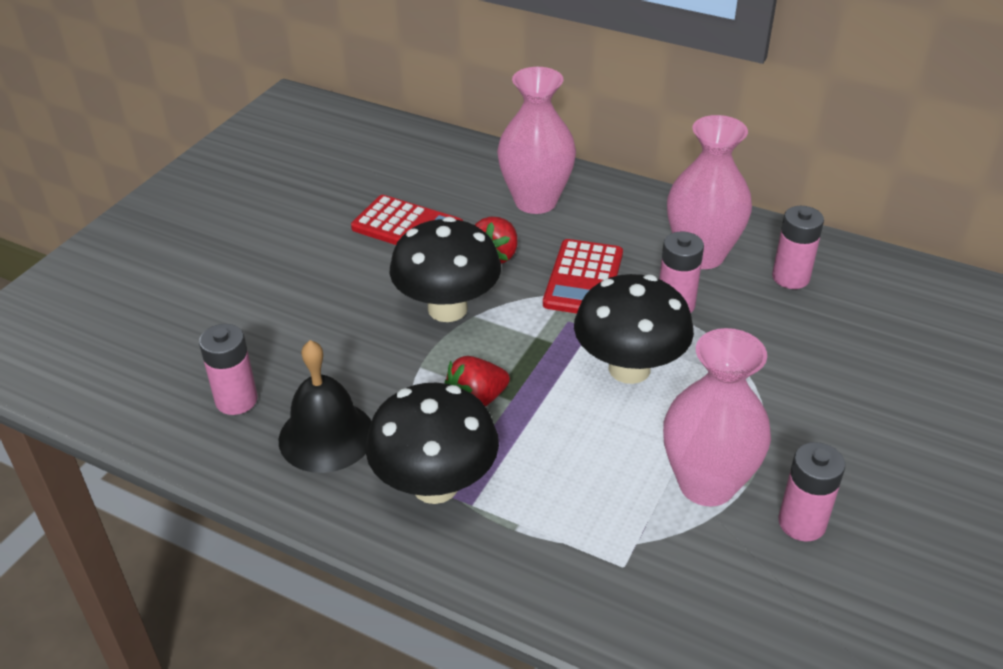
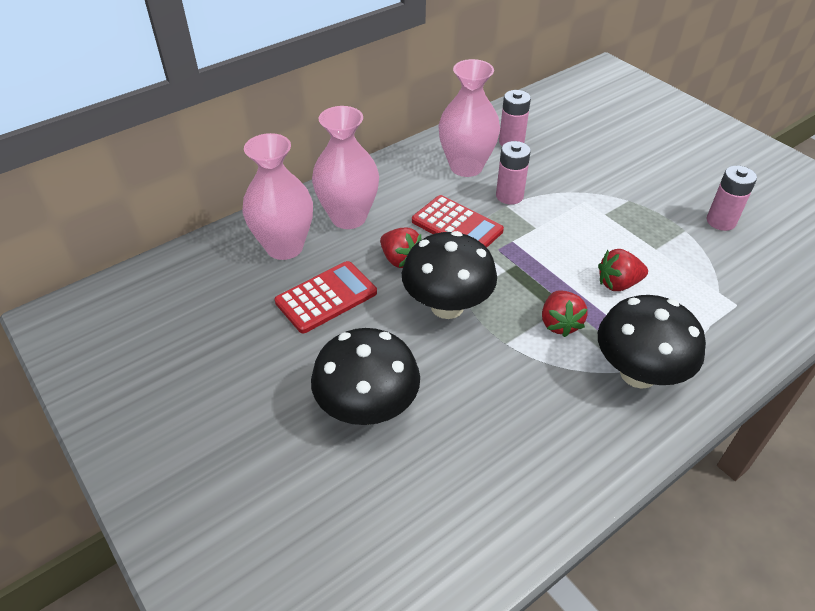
camera: 65 degrees left, 5 degrees up
(236, 400) = (489, 476): pink battery -> none
(326, 436) = (561, 424): black bell -> none
(581, 437) = (618, 284): none -> red strawberry
(629, 368) = (561, 239): black mushroom -> black mushroom (367, 408)
(706, 484) = (679, 245): pink vase -> pink vase (284, 247)

